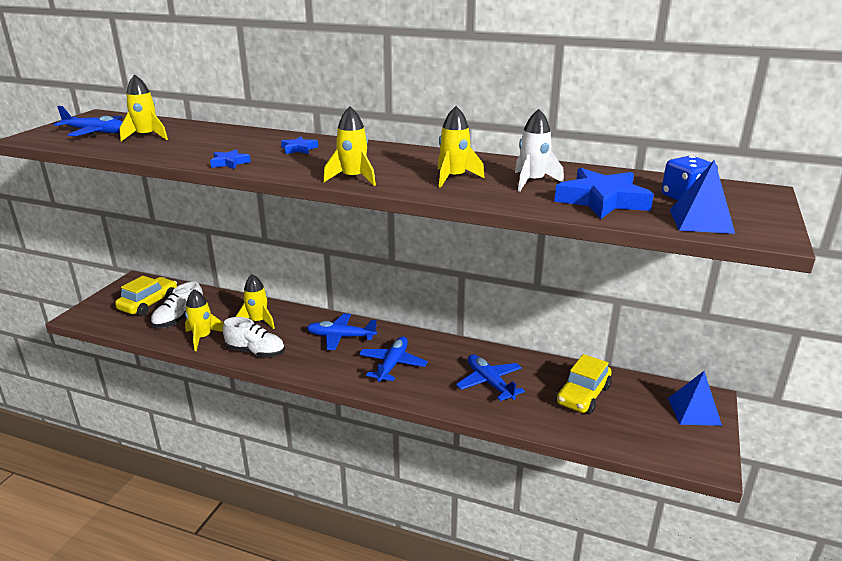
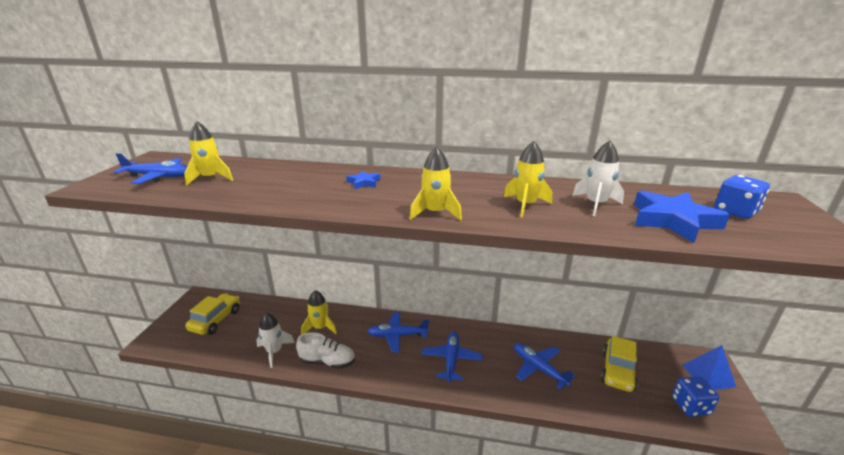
camera: 10 degrees left, 0 degrees up
(179, 319) = (248, 334): white shoe -> none
(202, 338) = (274, 351): yellow rocket -> white rocket
(229, 163) = (306, 203): blue star -> none
(651, 435) = (690, 406): none -> blue dice
(701, 221) = (777, 237): blue pyramid -> none

